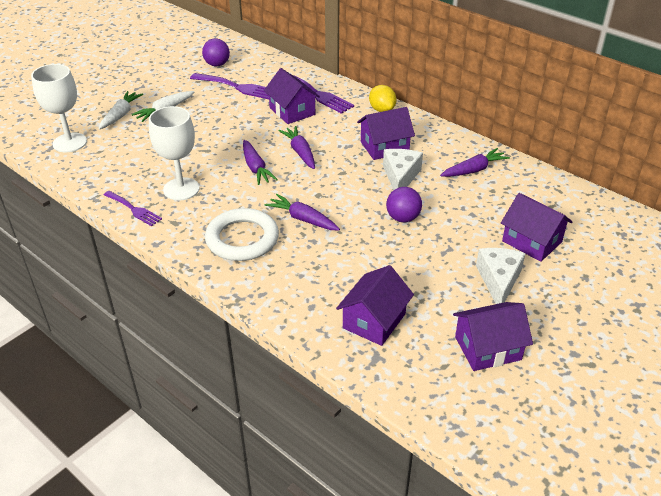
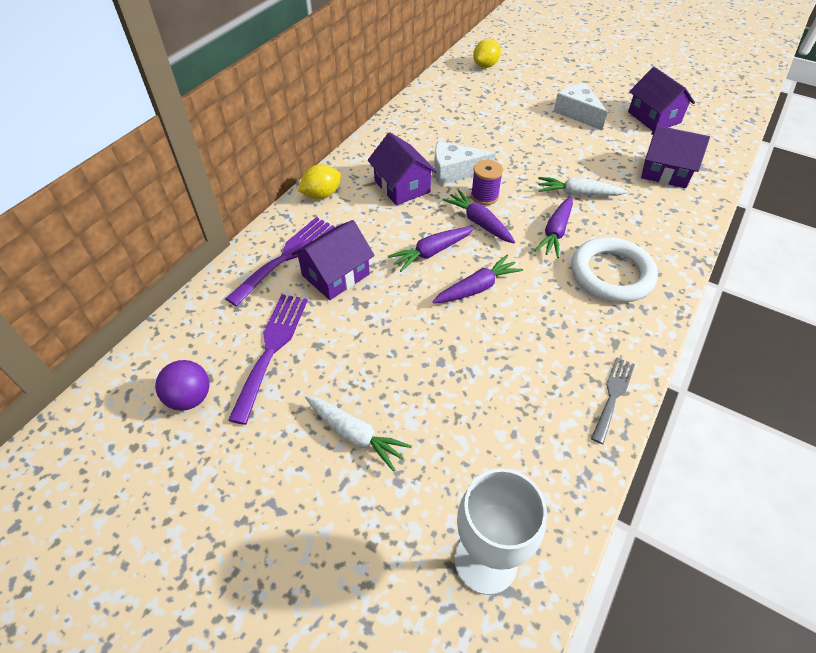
camera: 100 degrees left, 10 degrees up
(120, 115) = (379, 504): white carrot -> white carrot (577, 194)
(134, 209) = (613, 395): purple fork -> grey fork
(181, 189) = (549, 354): white goblet -> none
(362, 188) = (484, 196): none -> purple spool
(403, 218) = (521, 166): purple ball -> none
(474, 170) = (427, 127): purple carrot -> purple carrot (479, 222)
(498, 280) = (577, 113): white cheese -> white cheese turned 60 degrees clockwise
(532, 241) = (520, 98): purple house -> none
(607, 227) = (485, 66): none -> yellow lemon

